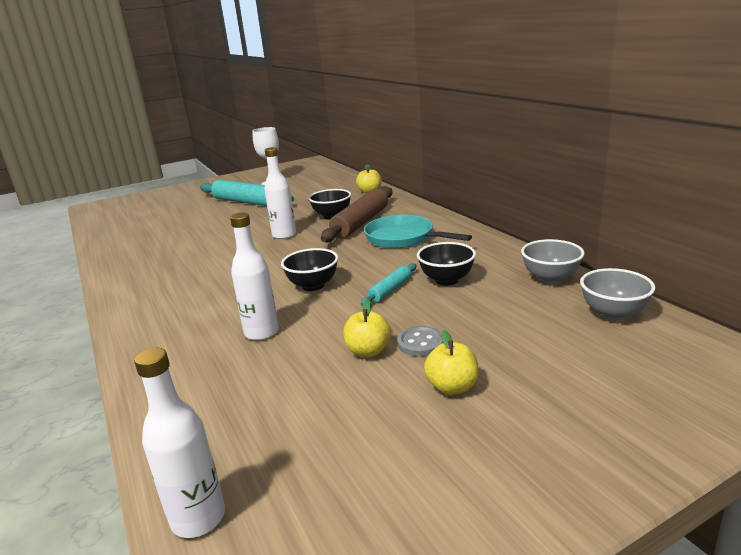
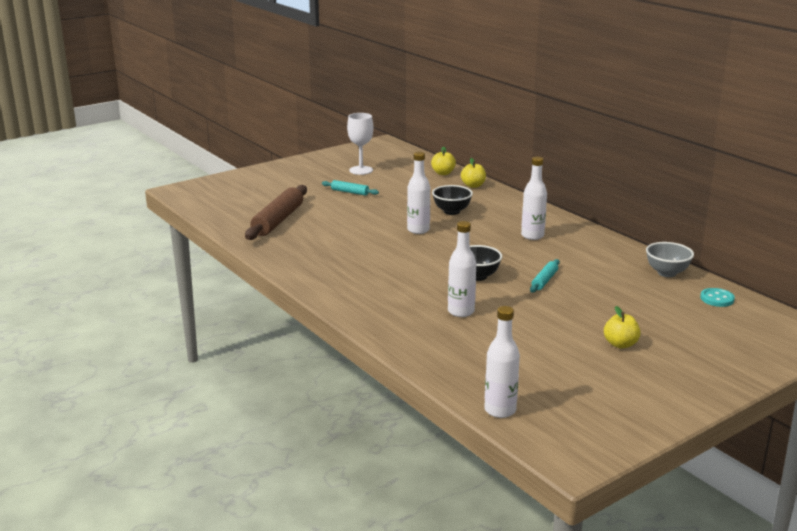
camera: 10 degrees left, 0 degrees up
(246, 202) = (350, 192): turquoise rolling pin -> turquoise rolling pin, size x0.50
(360, 223) = (484, 219): brown rolling pin -> brown rolling pin (278, 220)
(368, 351) = (551, 324): yellow apple -> yellow apple (443, 173)
(403, 238) = (532, 236): turquoise pan -> white bottle
(420, 343) = (586, 318): grey button -> none
(446, 280) = (586, 273): black bowl -> none
(613, 314) = (717, 299): grey bowl -> turquoise button

